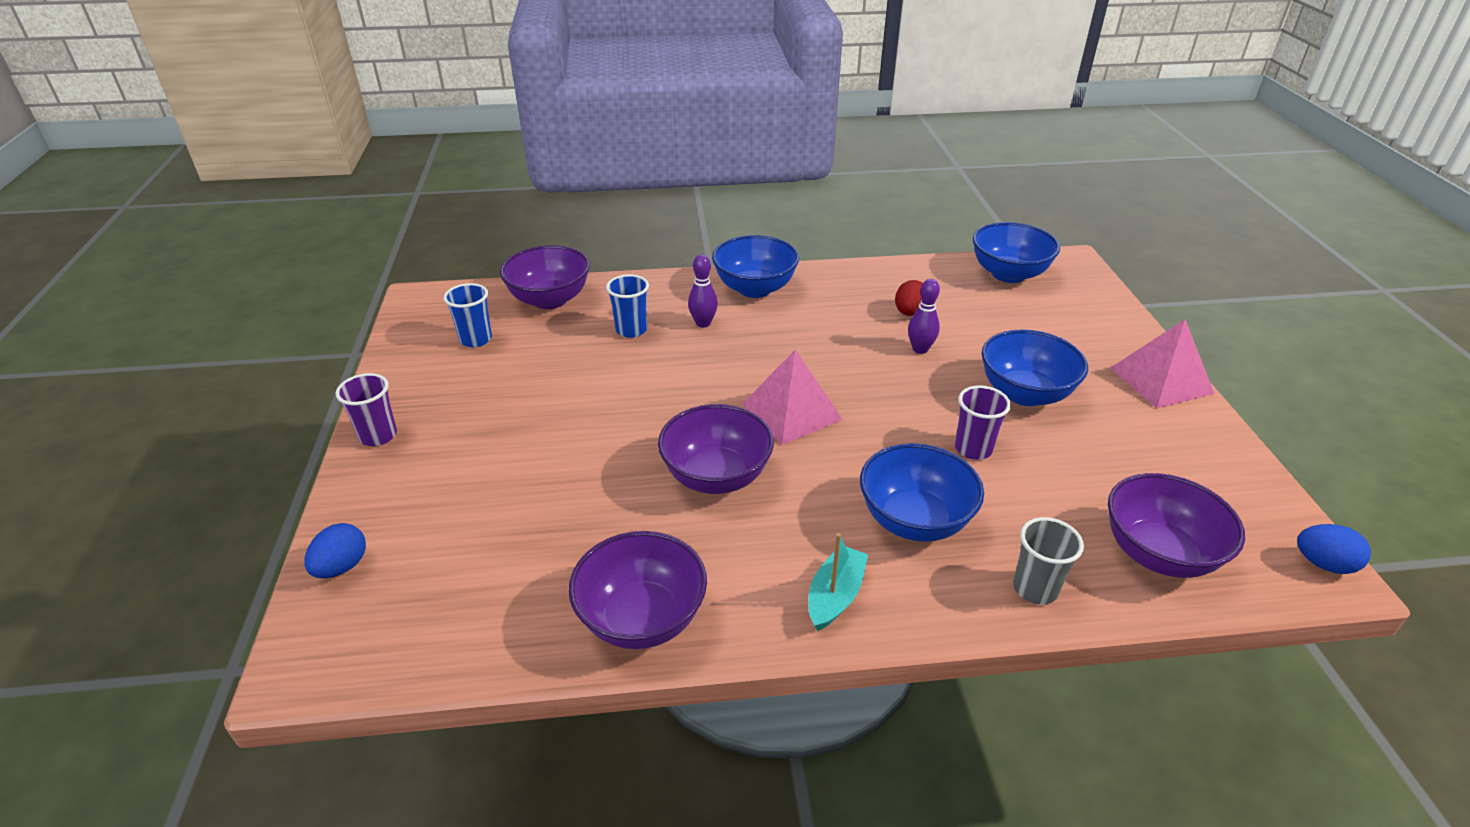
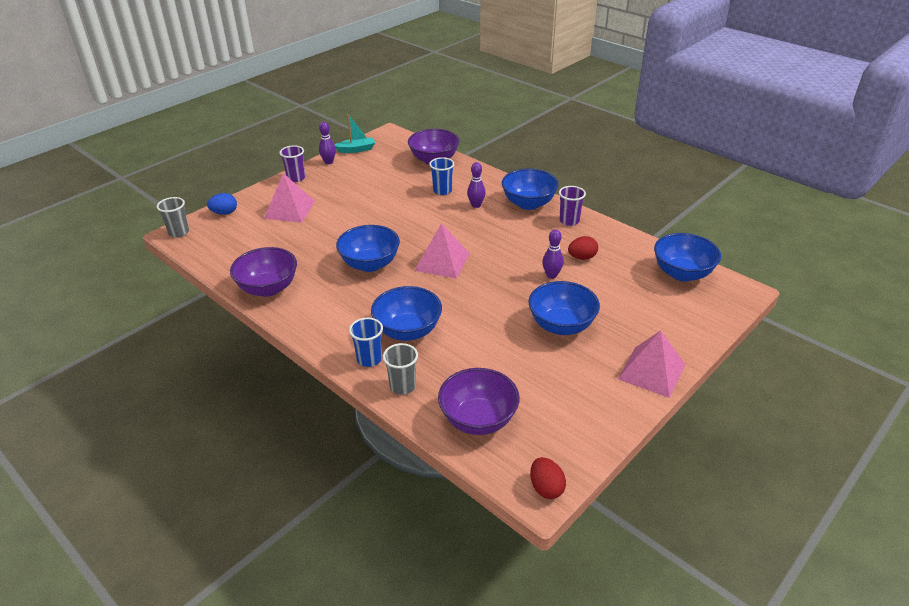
camera: 50 degrees right, 0 degrees up
(305, 661) = (179, 232): none -> grey cup
(393, 383) = (329, 162): none -> purple bowling pin
(455, 485) = (289, 209): none -> pink pyramid
(476, 339) = (381, 161): blue cup -> blue cup (369, 359)
(716, 476) = (370, 264): purple bowl -> blue bowl
(835, 596) = (333, 330): turquoise boat -> turquoise boat (356, 149)
(973, 449) = (487, 327): purple cup -> purple cup (569, 221)
(1323, 564) = (546, 488): blue egg -> red egg

